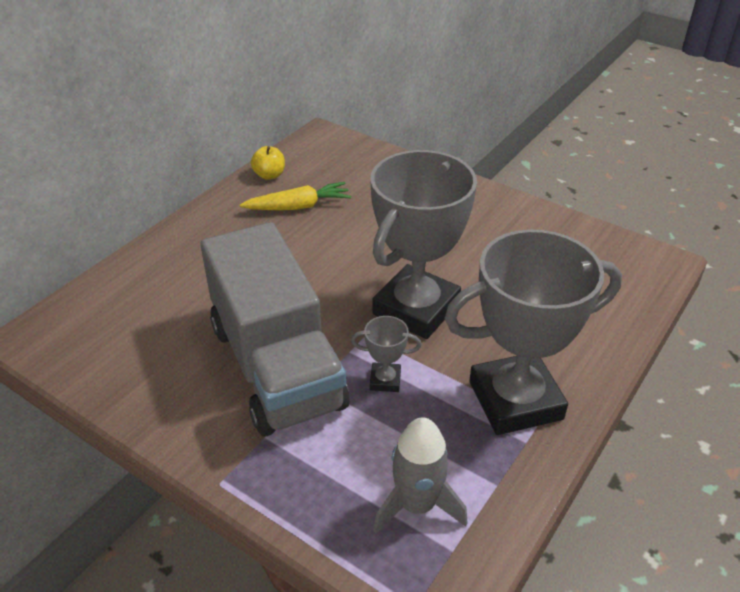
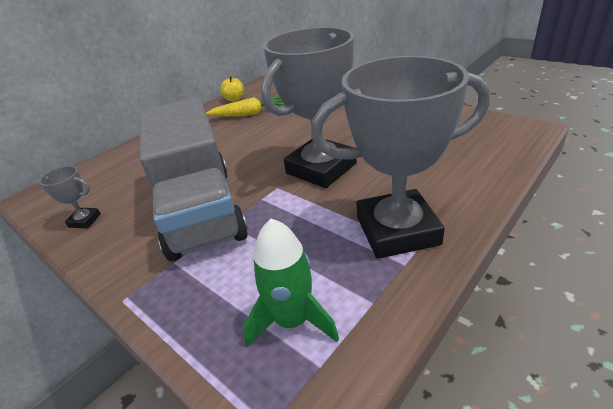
camera: 10 degrees right, 5 degrees down
(385, 380) = (285, 218): grey trophy -> grey trophy (84, 220)
(417, 505) = (292, 320): grey rocket -> green rocket

